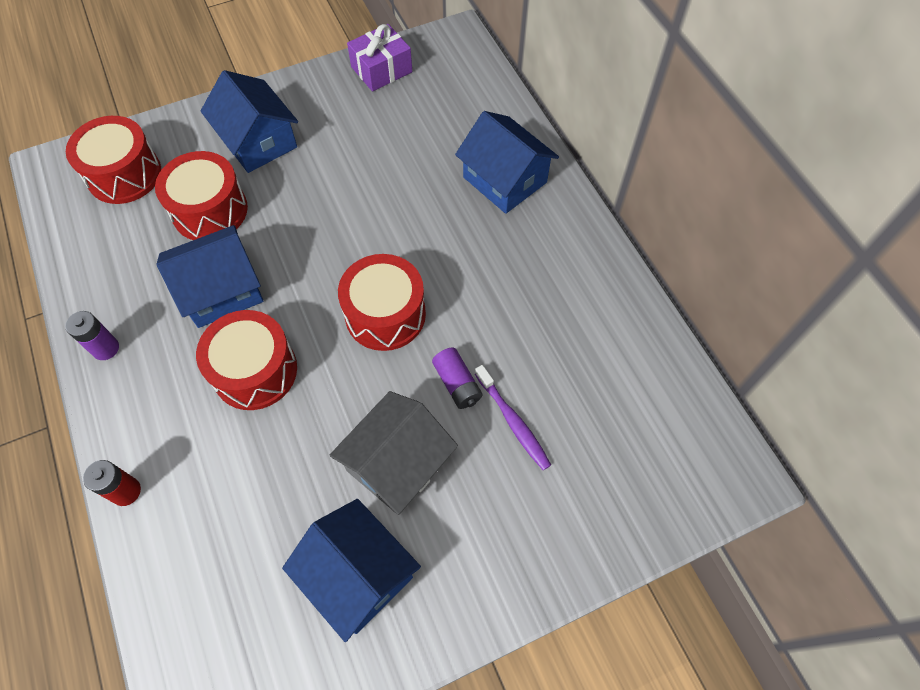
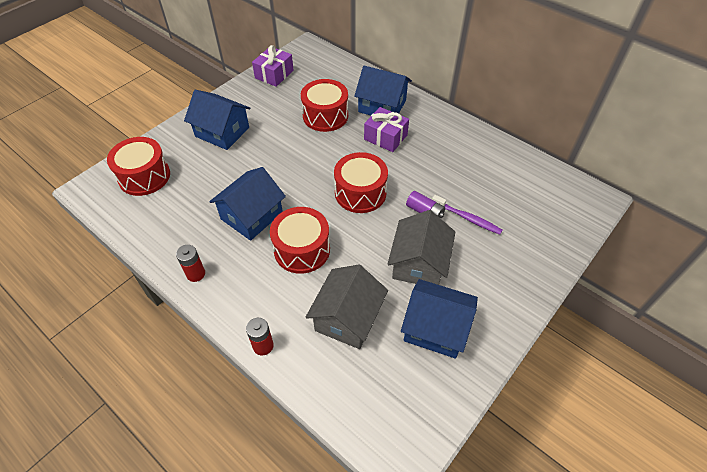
camera: 25 degrees left, 10 degrees down
(105, 348) = (195, 274): purple battery -> red battery
(210, 210) = (215, 177): red drum -> red drum (325, 116)
(252, 502) = (347, 318): none -> grey house
(477, 236) = (385, 137): none -> purple gift

